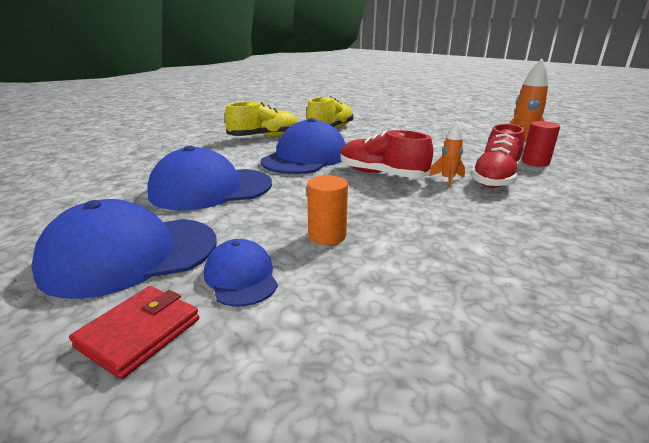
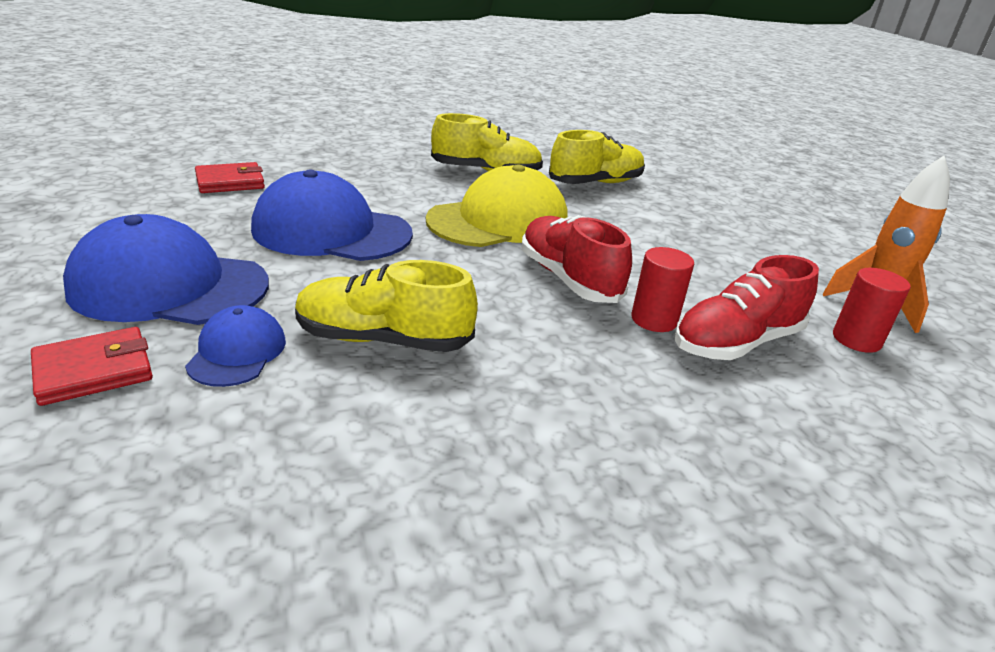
camera: 25 degrees right, 5 degrees up
(96, 180) = (230, 182): none -> red wallet
(305, 158) = (498, 221): blue cap -> yellow cap
(327, 235) = (383, 339): orange cylinder -> yellow shoe
(447, 180) = (654, 320): orange rocket -> red cylinder

